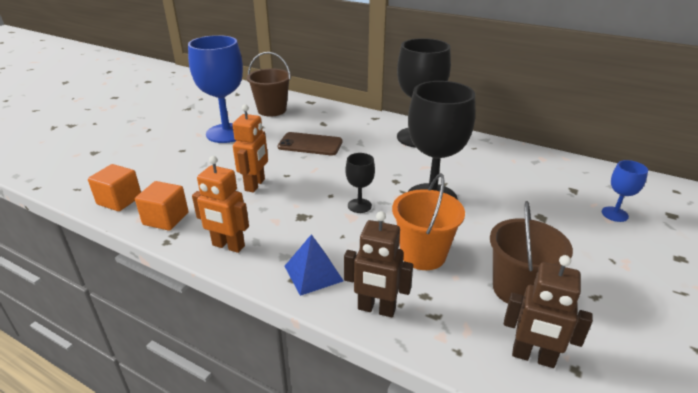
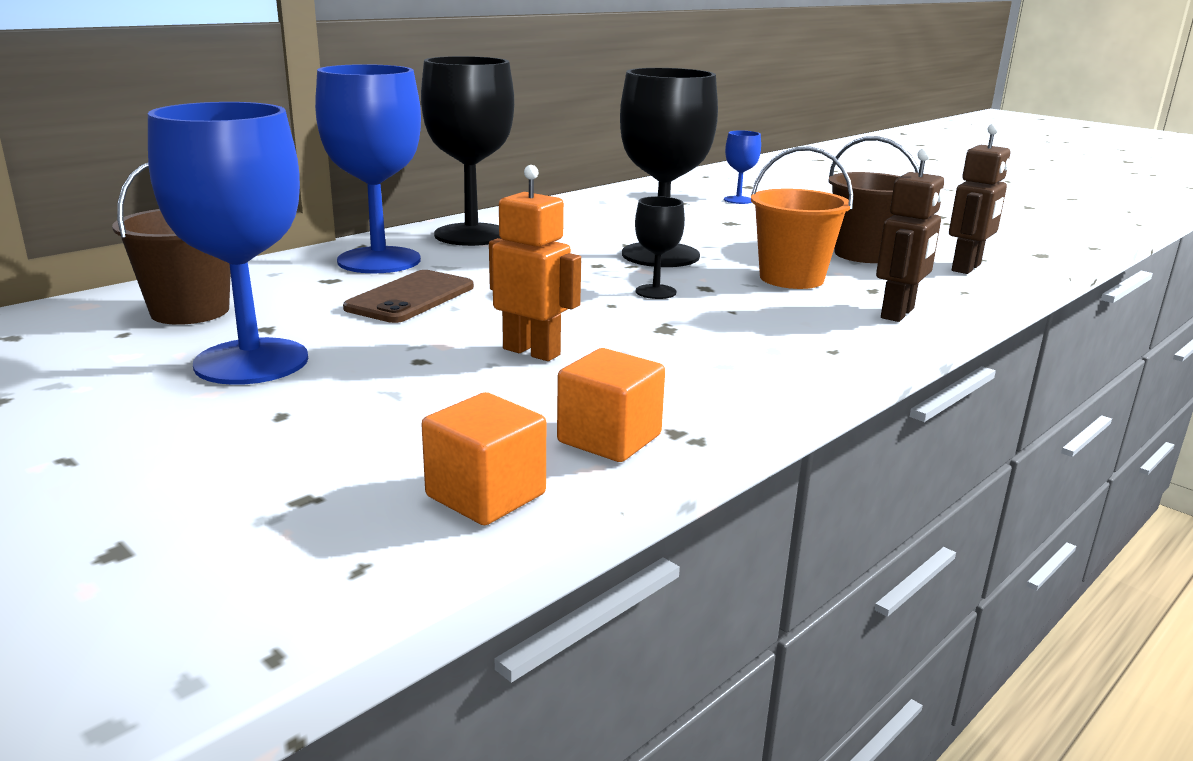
camera: 75 degrees left, 10 degrees down
(228, 246) = (732, 386): orange robot -> none
(313, 273) = (820, 336): blue pyramid -> none
(356, 126) = (379, 260): none -> blue goblet

